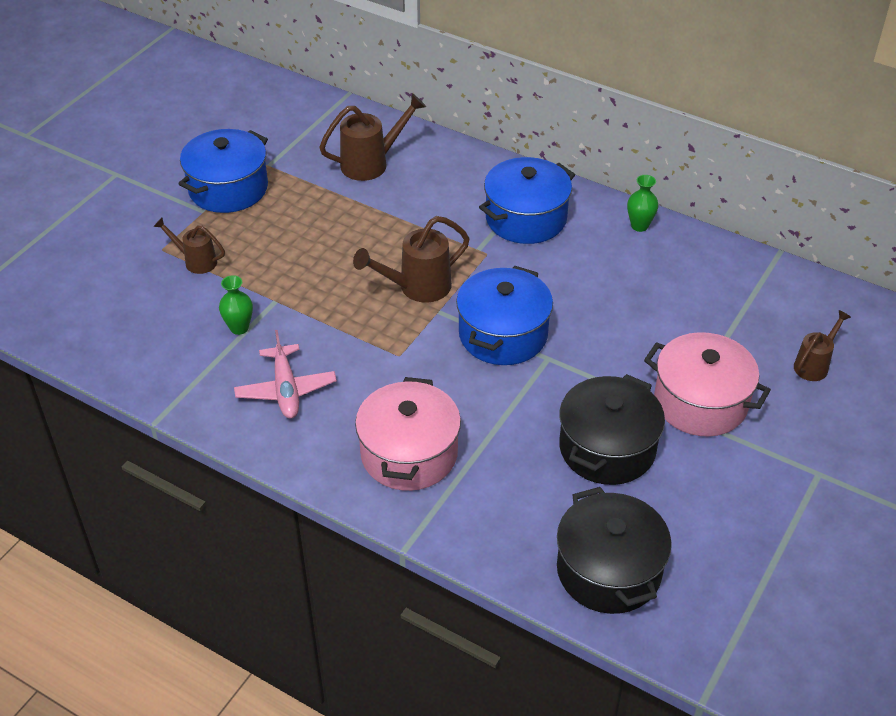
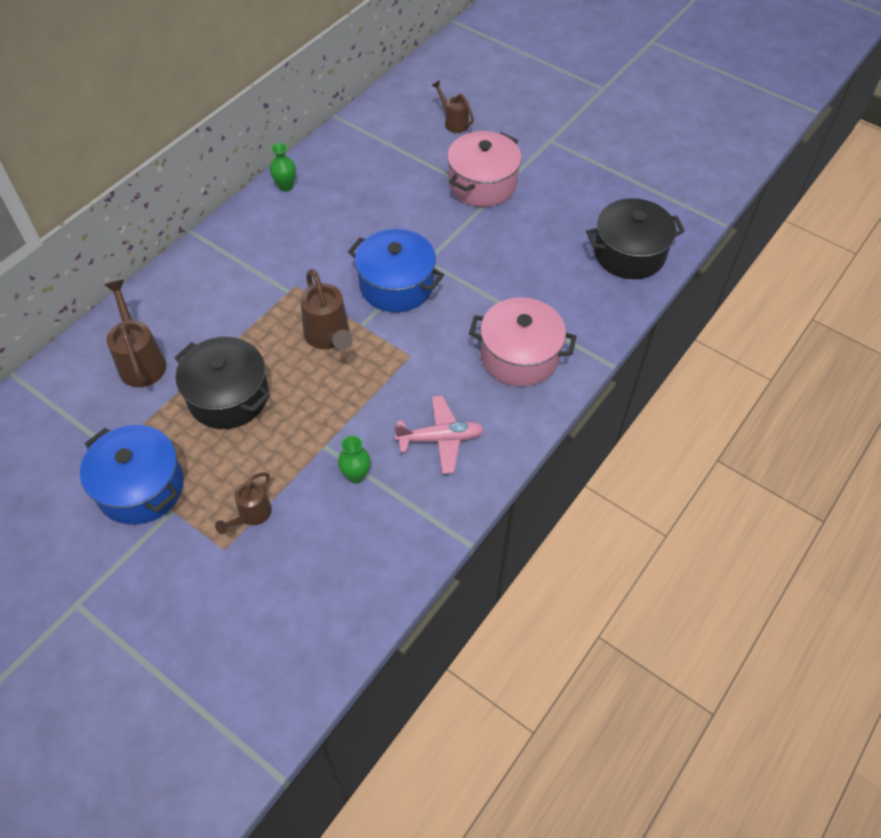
camera: 85 degrees left, 10 degrees up
(526, 218) = (256, 255): blue pot -> none
(607, 448) = (522, 239): black pot -> black pot (228, 396)

